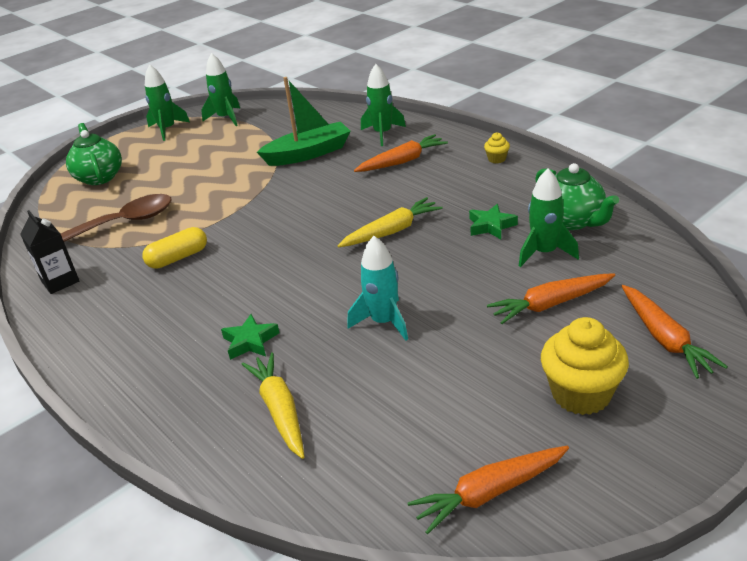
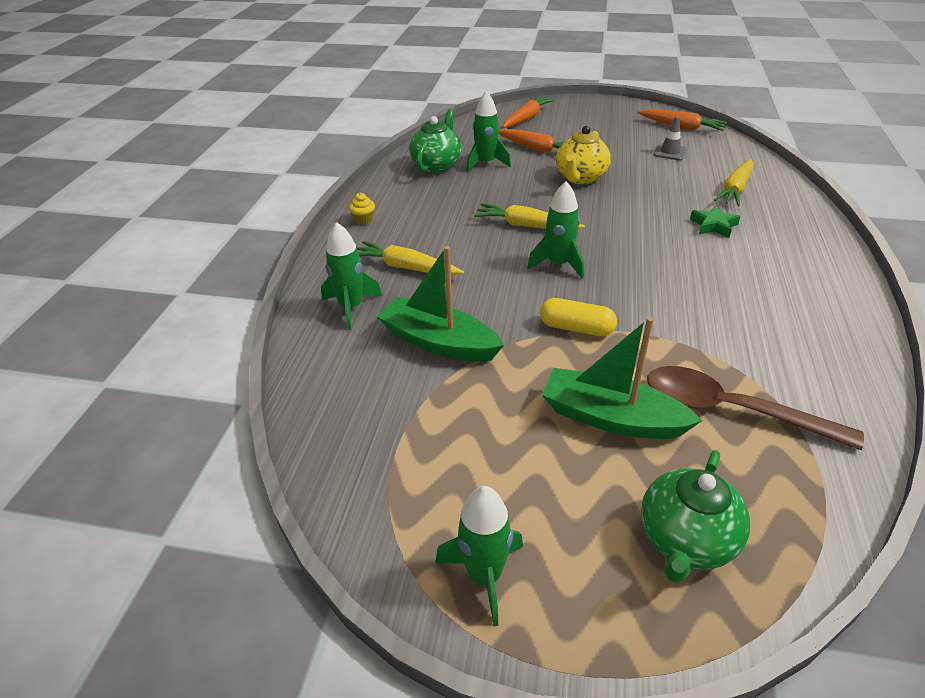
camera: 130 degrees left, 5 degrees up
(60, 281) = (838, 378): black carton -> none
(175, 186) = (611, 418): none -> green boat
(178, 258) = (701, 319): yellow capsule -> yellow capsule (576, 328)
(226, 118) = (392, 509): green rocket -> green rocket (558, 264)
(384, 322) = (624, 188): turquoise rocket -> none
(402, 161) = (407, 268): orange carrot -> yellow carrot
(423, 418) = (670, 152): none -> grey traffic cone
(441, 303) = (580, 178): none -> yellow teapot
(491, 226) = (473, 190): green star -> none
(581, 394) = (594, 125): yellow cupcake -> none

